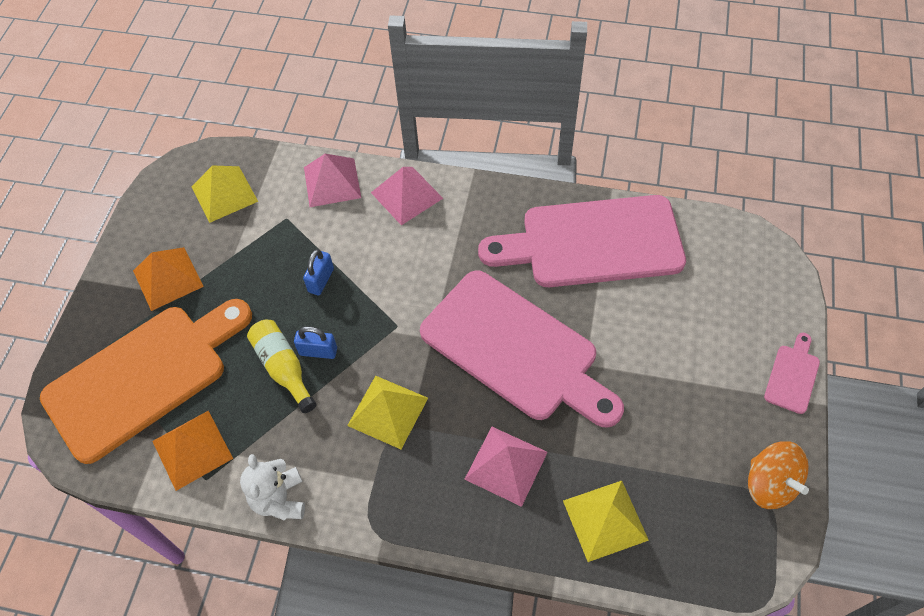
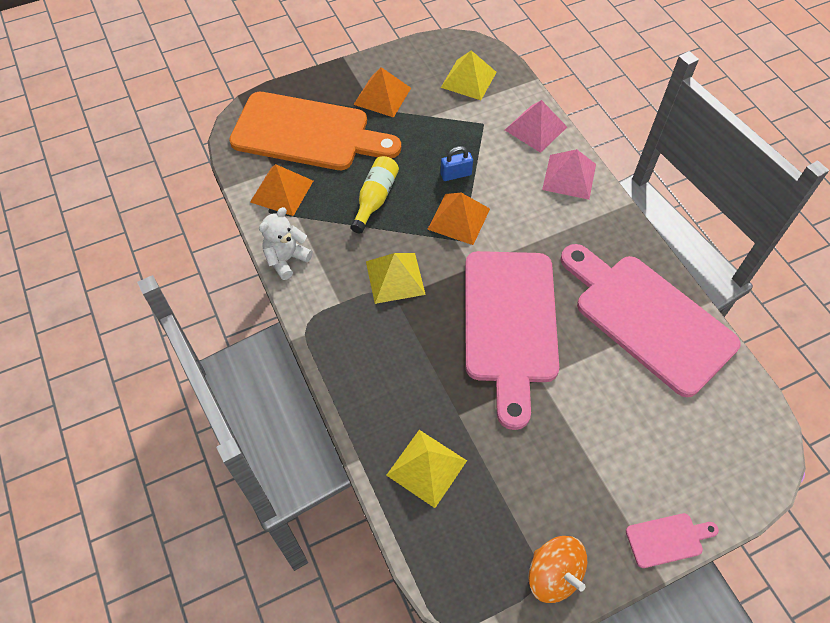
camera: 50 degrees right, 0 degrees up
(318, 351) = (403, 209): blue padlock -> none
(371, 312) = (459, 219): none -> orange pyramid
(506, 465) = (415, 375): pink pyramid -> none
(770, 484) = (553, 574): orange spinning top -> orange spinning top turned 60 degrees counterclockwise

